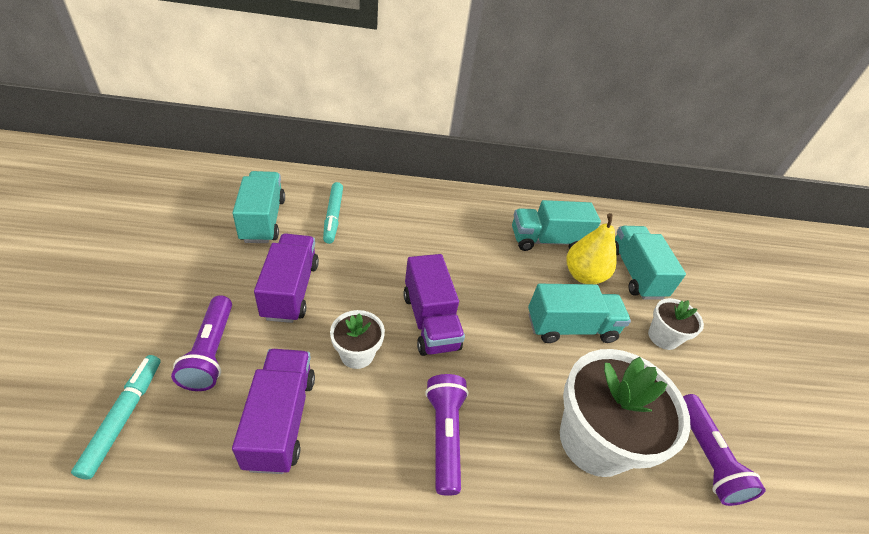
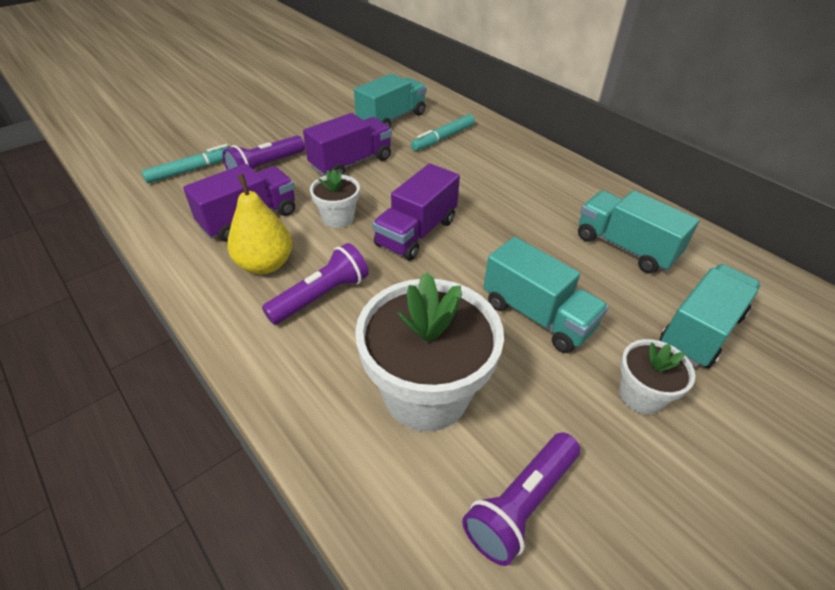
camera: 55 degrees right, 0 degrees up
(583, 275) = (623, 293): yellow pear -> yellow pear (265, 264)

